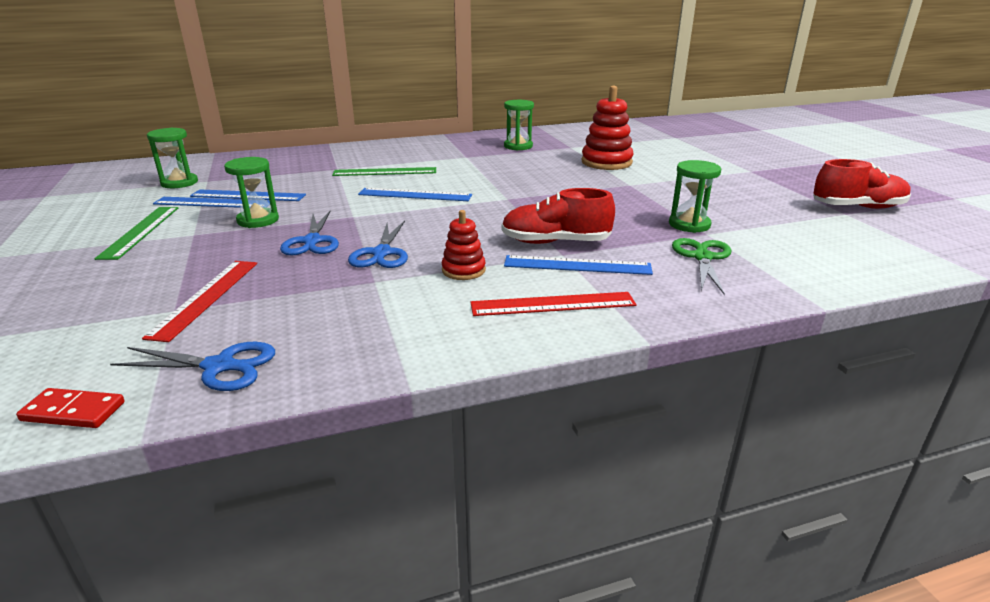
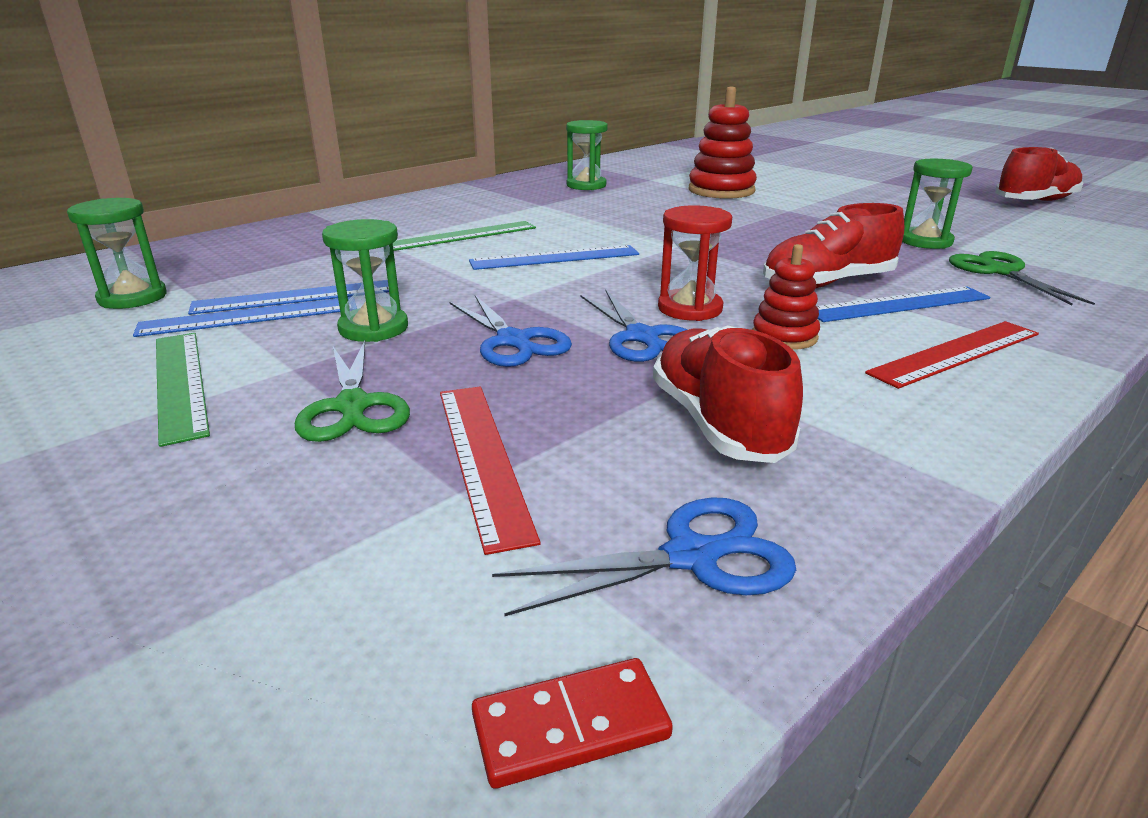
camera: 25 degrees left, 0 degrees up
(190, 259) = (353, 406): none -> green scissors
(339, 309) = (718, 423): none -> red shoe
(438, 242) = (690, 308): none -> red hourglass

